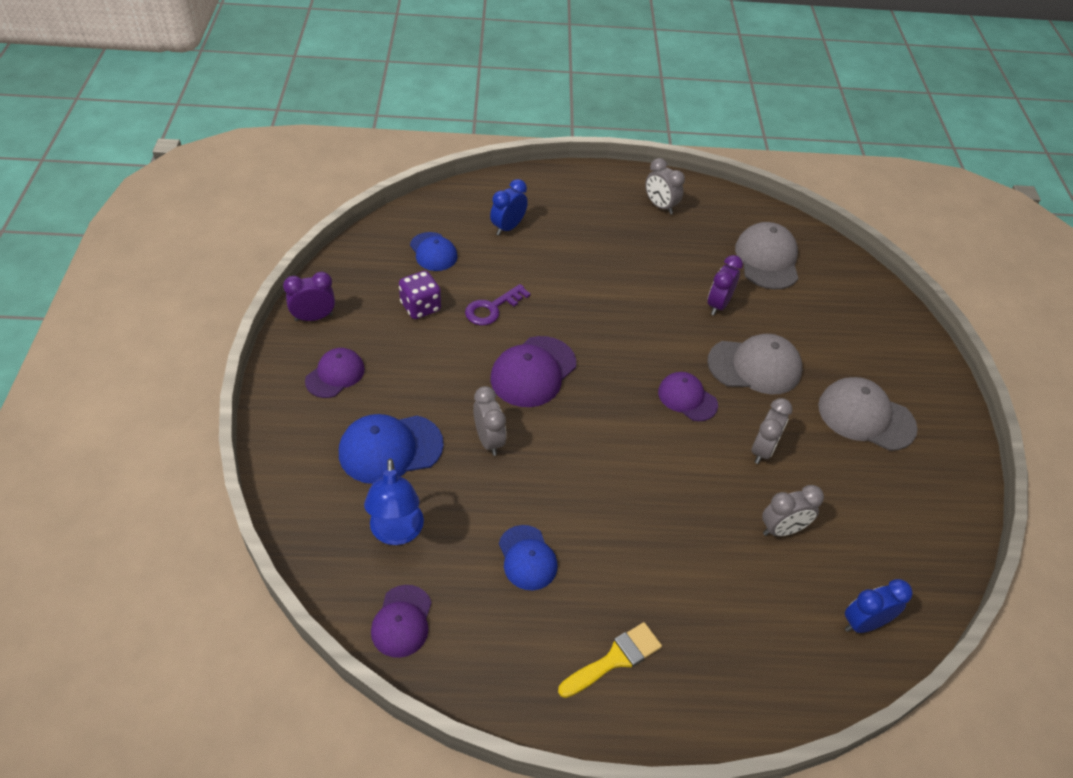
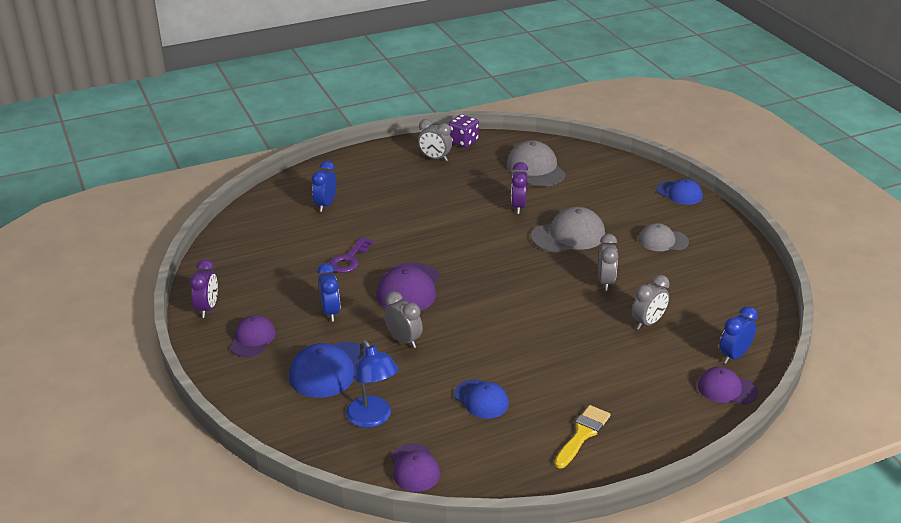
camera: 20 degrees left, 15 degrees down
(314, 317) = (207, 308): purple clock -> purple clock turned 135 degrees clockwise
(420, 307) = (291, 275): purple dice -> purple dice (463, 142)
(433, 252) = (276, 237): blue cap -> blue cap (679, 193)
(433, 371) = (330, 312): none -> blue clock
(687, 398) = (533, 269): purple cap -> purple cap (727, 389)
(865, 416) = (663, 241): grey cap -> grey cap, size x0.65

